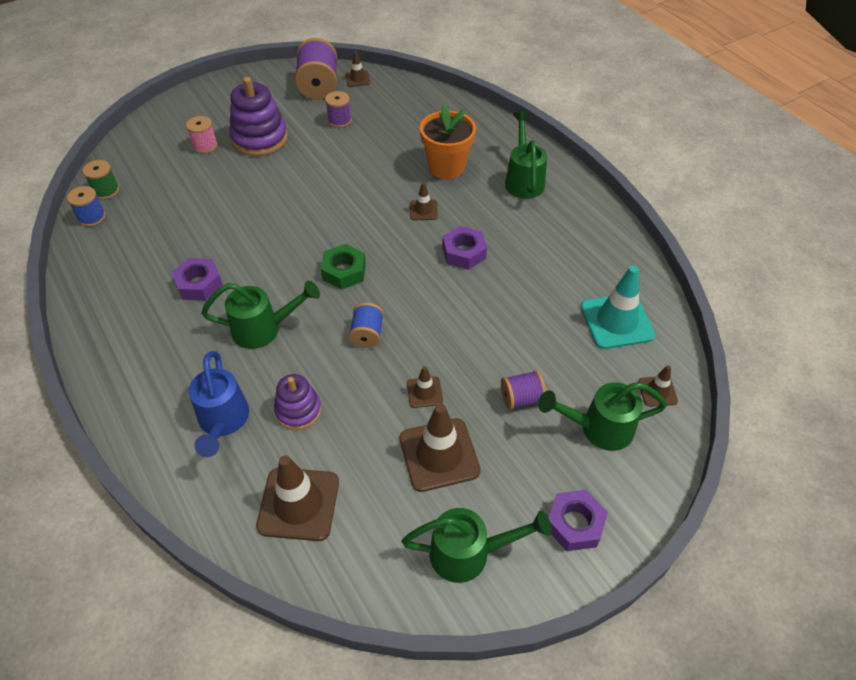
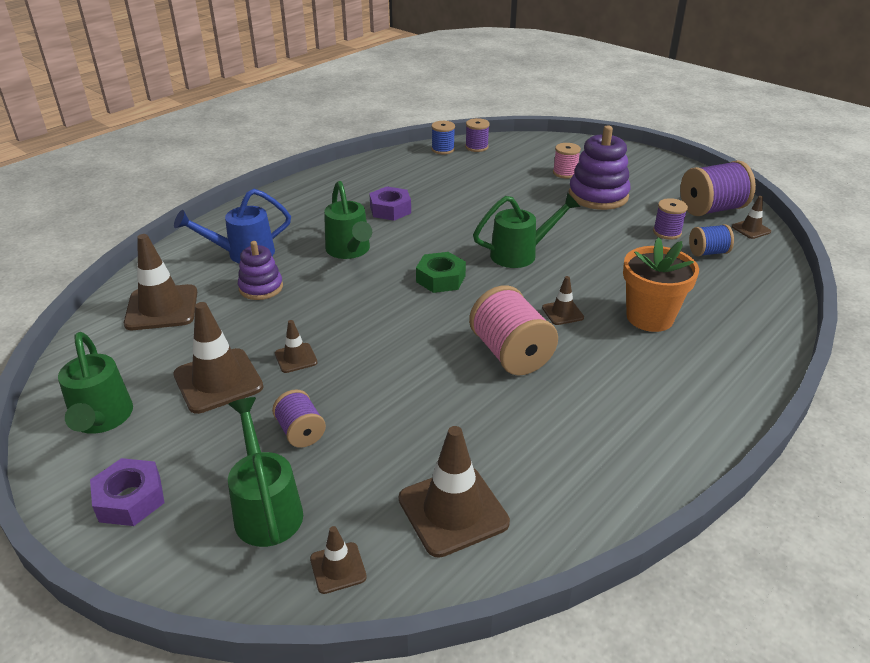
camera: 75 degrees right, 15 degrees down
(106, 191) = (476, 147): green spool -> purple spool
(367, 334) = (362, 308): blue spool -> blue spool (708, 252)
(464, 252) = (510, 354): purple nut -> pink spool
(523, 180) = (677, 385): green watering can -> green watering can (520, 254)
(616, 321) = (453, 510): turquoise traffic cone -> brown traffic cone

